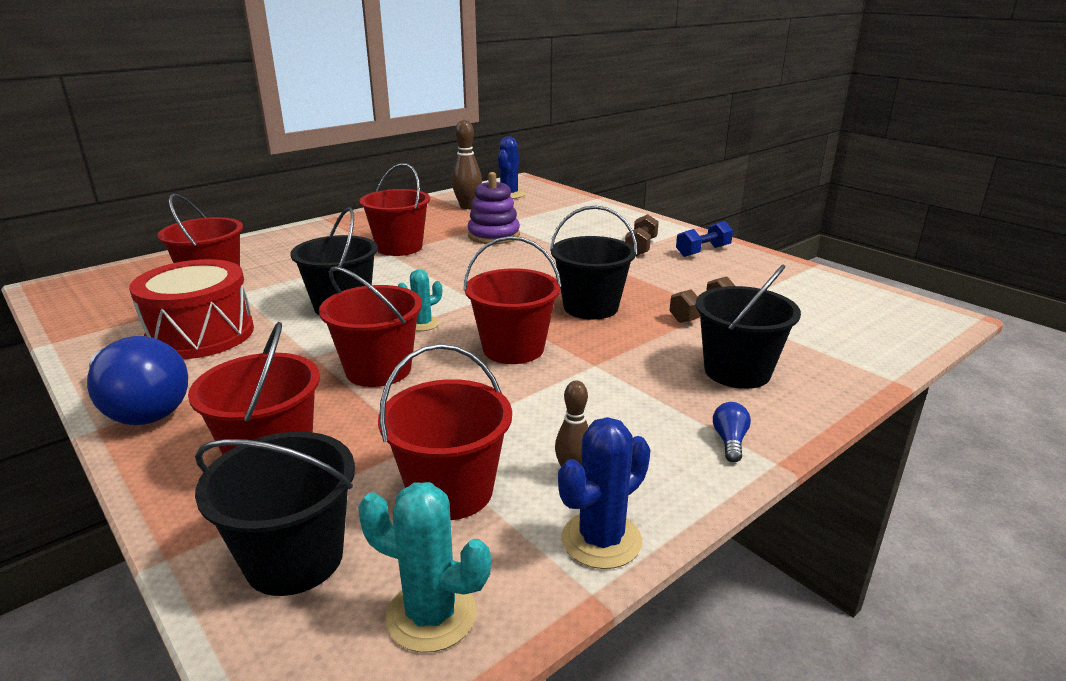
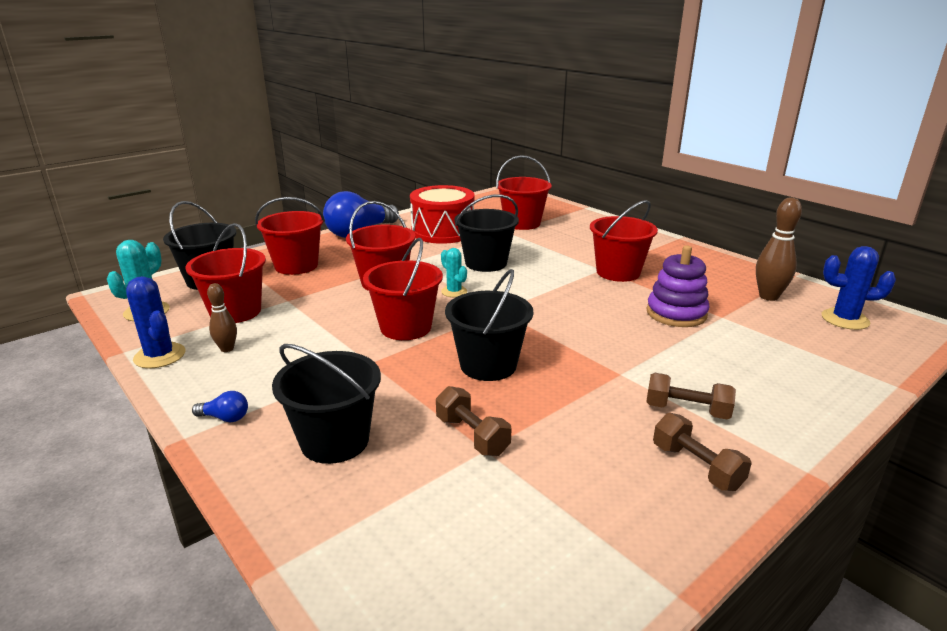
camera: 90 degrees right, 0 degrees up
(703, 251) = (696, 467): blue dumbbell -> brown dumbbell

